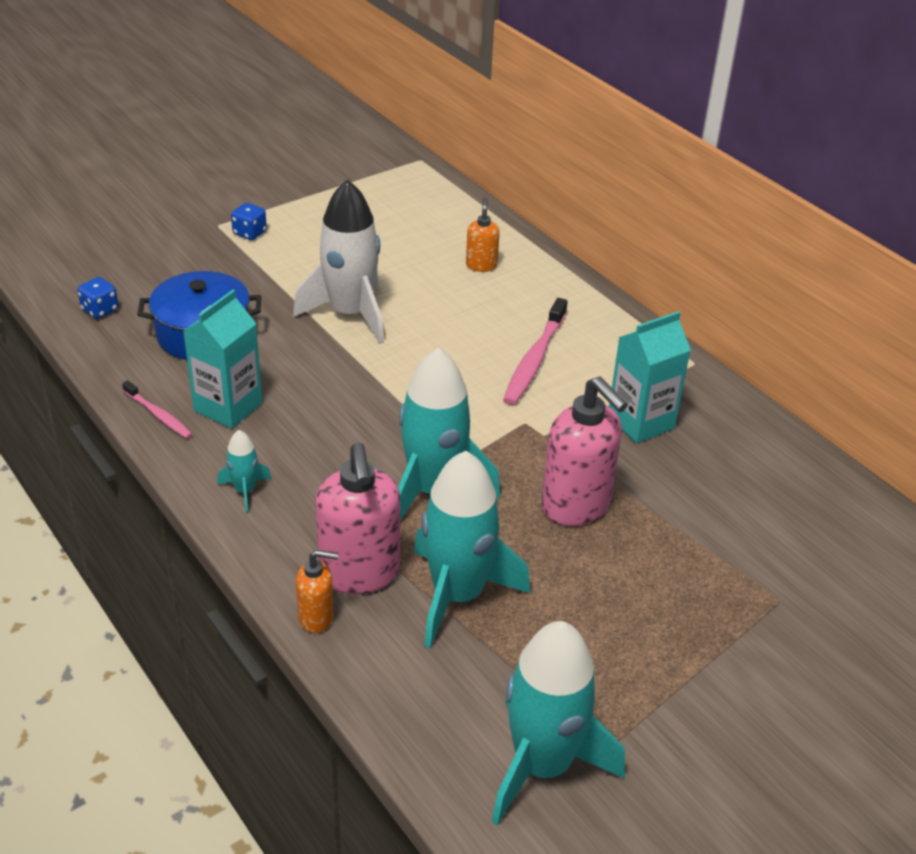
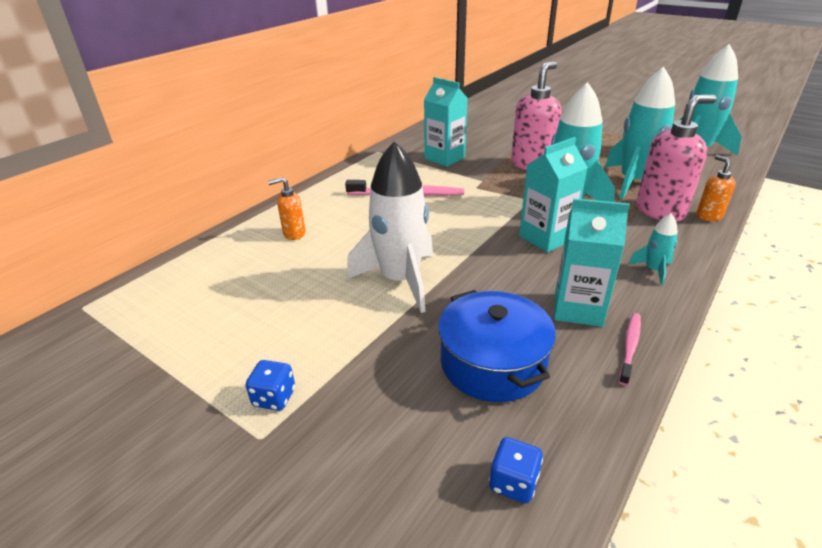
camera: 105 degrees left, 5 degrees down
(362, 436) = (546, 238): none -> turquoise carton

